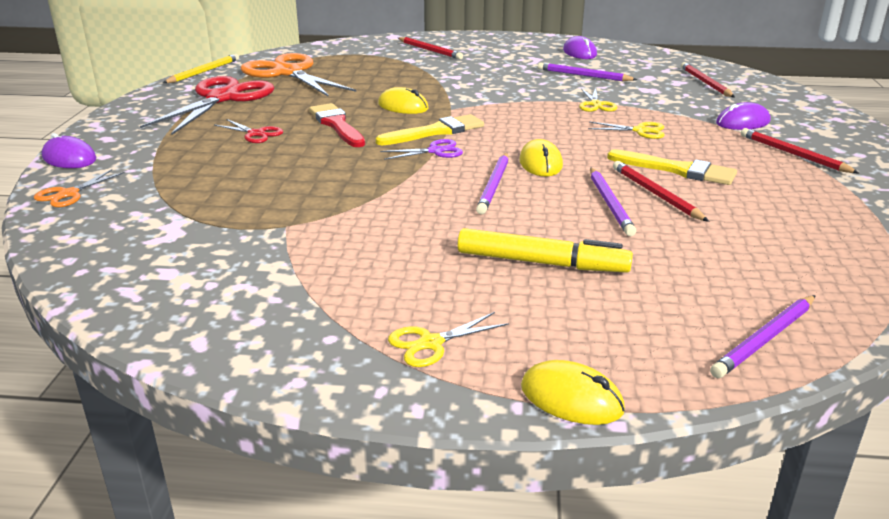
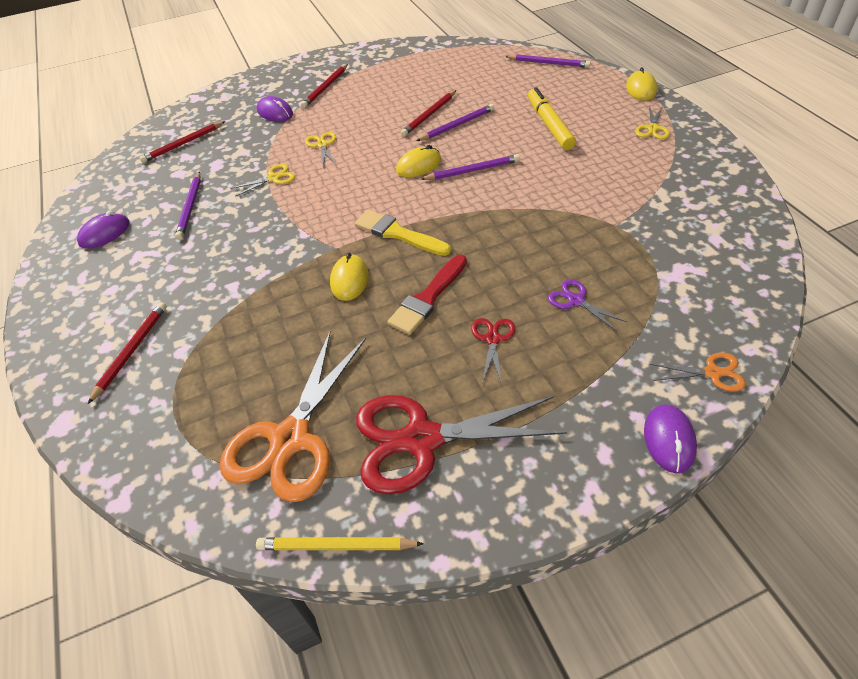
camera: 115 degrees left, 20 degrees up
(430, 343) = (652, 129): yellow scissors -> yellow scissors turned 75 degrees clockwise
(435, 151) = (437, 217): purple scissors -> purple scissors (575, 300)
(677, 170) = (385, 117): yellow brush -> none

